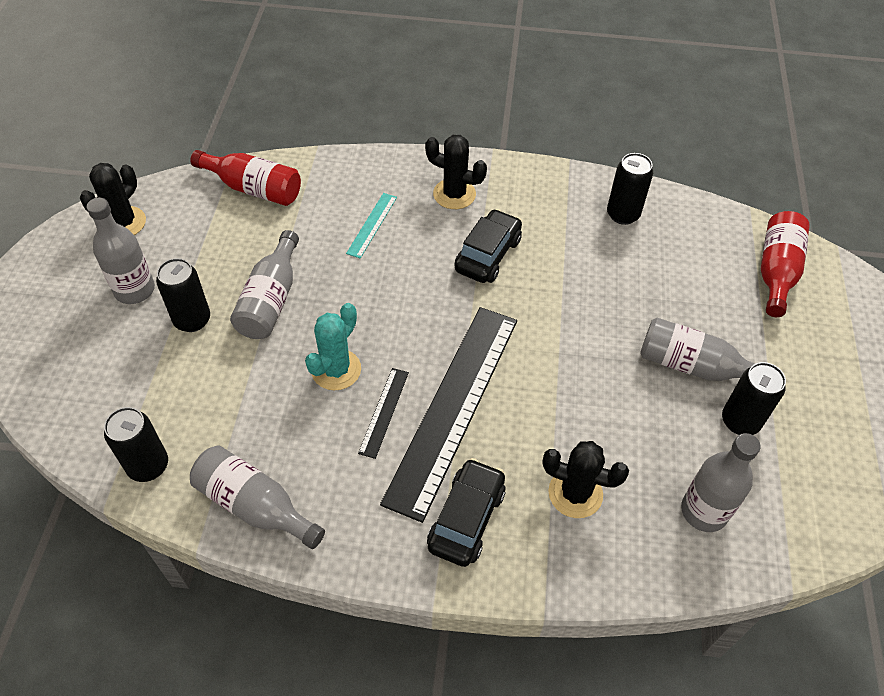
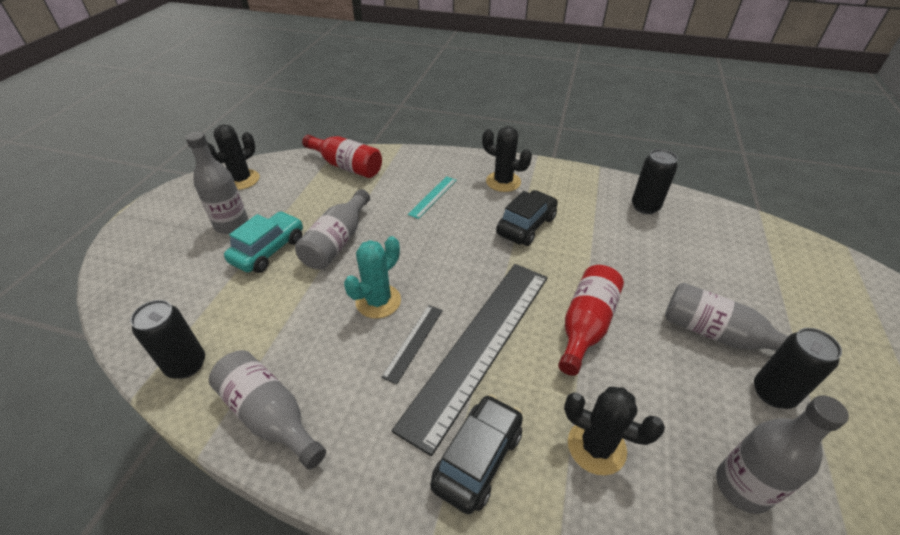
camera: 10 degrees right, 10 degrees down
(192, 320) = (269, 250): black can -> turquoise car
(776, 271) = (791, 261): red bottle -> red bottle (586, 325)

